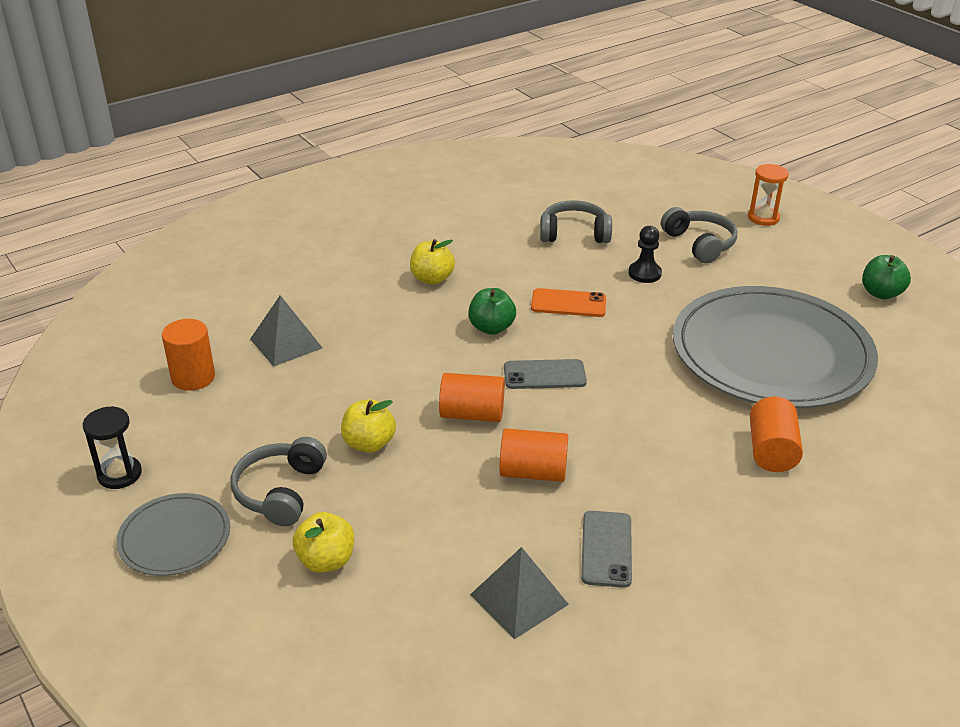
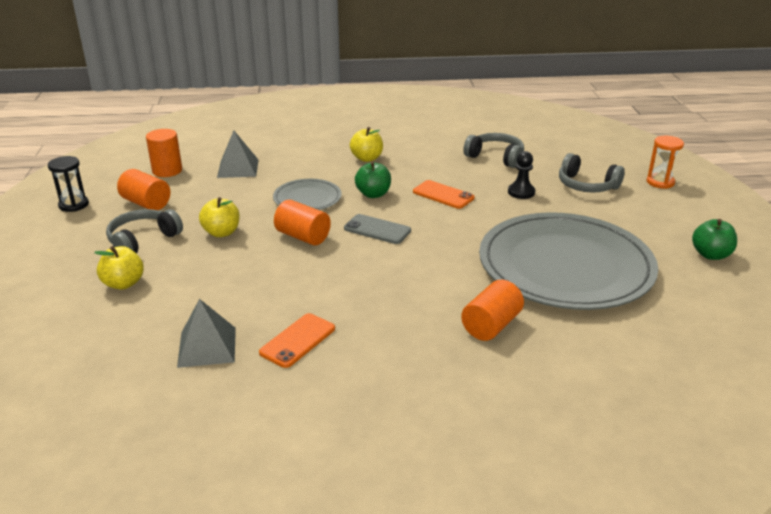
camera: 30 degrees right, 5 degrees down
(175, 537) = (62, 244): grey plate -> grey plate (307, 198)
(533, 472) = (303, 280): orange cylinder -> orange cylinder (146, 203)
(606, 549) = (298, 340): grey phone -> orange phone
(699, 244) = (586, 185): grey headphones -> grey headphones turned 120 degrees clockwise

